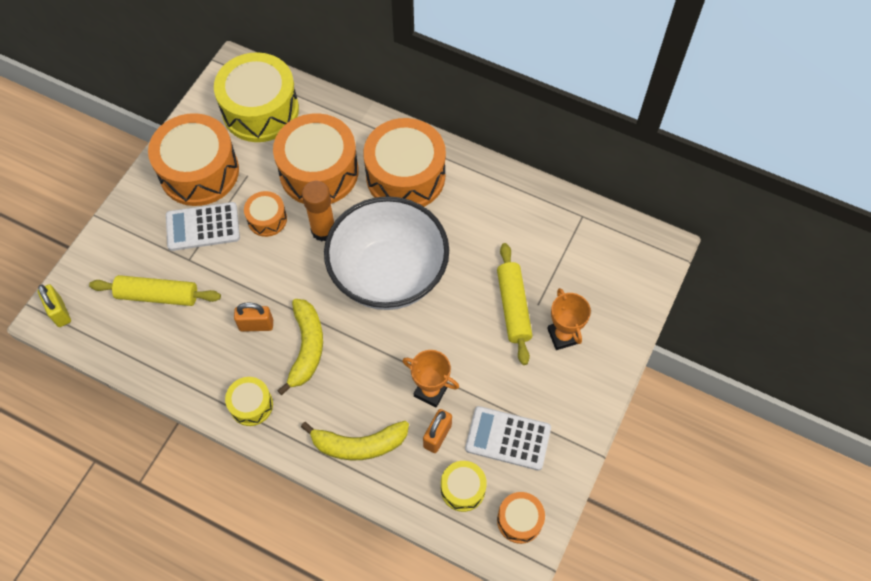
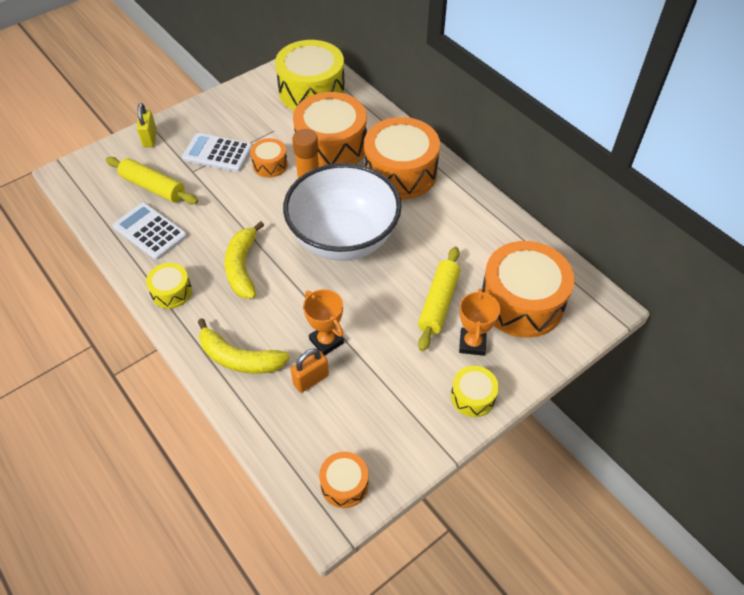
camera: 25 degrees right, 10 degrees down
(60, 312) = (76, 172): yellow padlock -> yellow padlock (150, 138)
(199, 172) = (239, 116): orange drum -> orange drum (521, 302)
(256, 325) = (213, 235): orange padlock -> none
(306, 348) = (242, 267): yellow banana -> yellow banana turned 150 degrees clockwise
(463, 489) = (307, 434): yellow drum -> yellow drum (472, 397)
(508, 438) = (373, 408): white calculator -> white calculator (150, 231)

